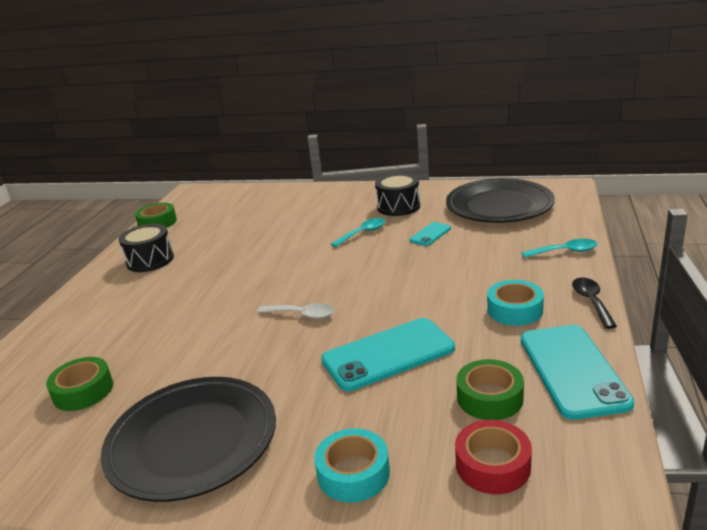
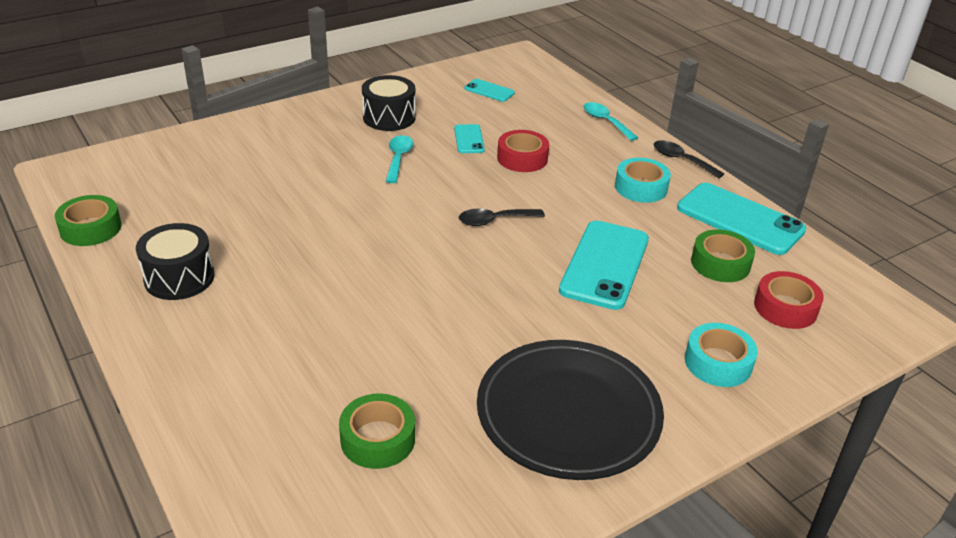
camera: 50 degrees left, 10 degrees up
(301, 315) = (474, 263): white spoon -> none
(360, 292) = (494, 220): none -> black spoon
(449, 258) = (522, 158): none -> red tape
(499, 206) = (489, 91): black plate -> turquoise phone
(565, 252) = (605, 122): turquoise spoon -> turquoise spoon turned 75 degrees counterclockwise

